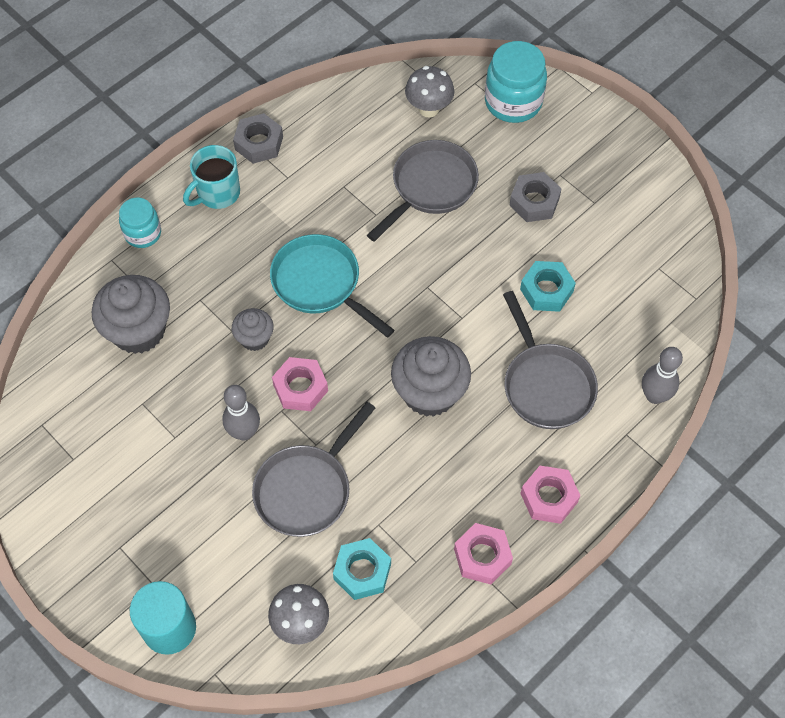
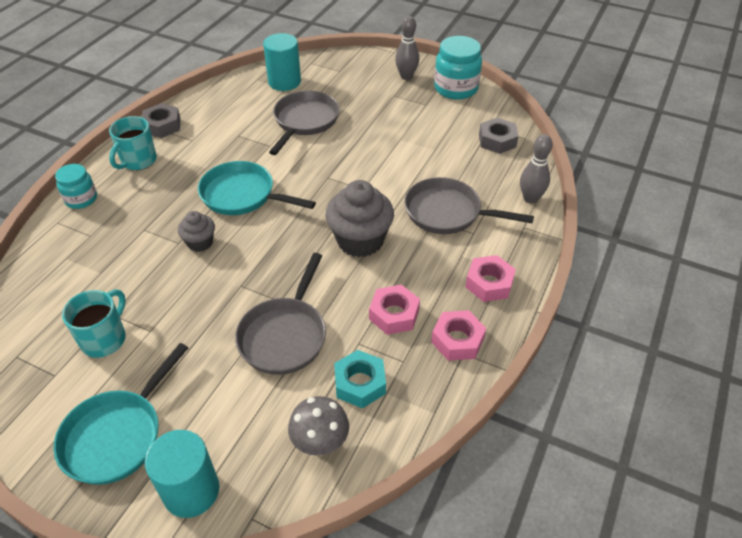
camera: 20 degrees left, 15 degrees down
(117, 547) = (117, 435): none -> turquoise pan
(129, 432) = (105, 339): none -> turquoise mug
(138, 330) = (94, 263): grey cupcake -> none
(244, 432) = (213, 309): grey bowling pin -> grey bowling pin (406, 76)
(300, 388) = (252, 265): pink nut -> pink nut (394, 314)
(429, 109) = (284, 82): grey mushroom -> turquoise cylinder
(513, 102) = (342, 66): turquoise jar -> turquoise jar (456, 88)
(534, 202) = (383, 113): grey nut -> grey nut (497, 141)
(546, 290) = (418, 158): turquoise nut -> none
(546, 385) = (447, 212): grey pan -> grey pan turned 150 degrees clockwise

